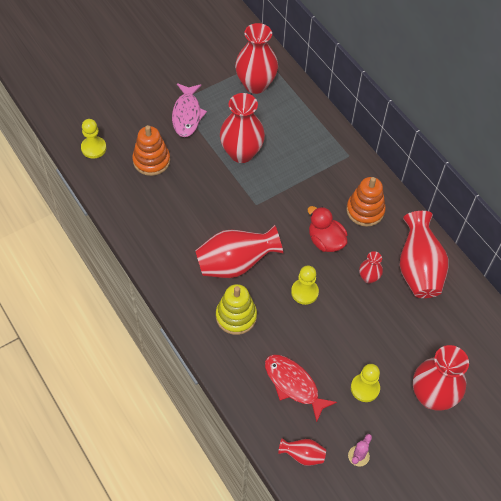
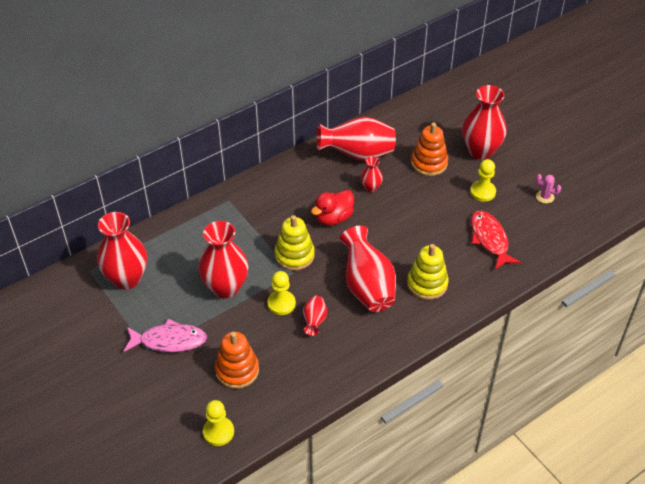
camera: 90 degrees left, 10 degrees down
(277, 206) = (294, 255): none -> yellow stacking toy
(294, 385) = (490, 239): red fish -> red fish turned 120 degrees clockwise
(302, 455) = (554, 232): red vase -> red vase (314, 321)
(304, 292) = (392, 233): yellow pawn -> yellow pawn (281, 303)
(365, 210) = (295, 189): orange stacking toy -> orange stacking toy (429, 163)

